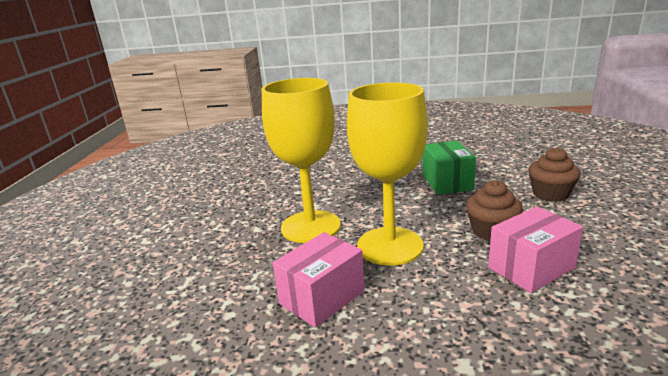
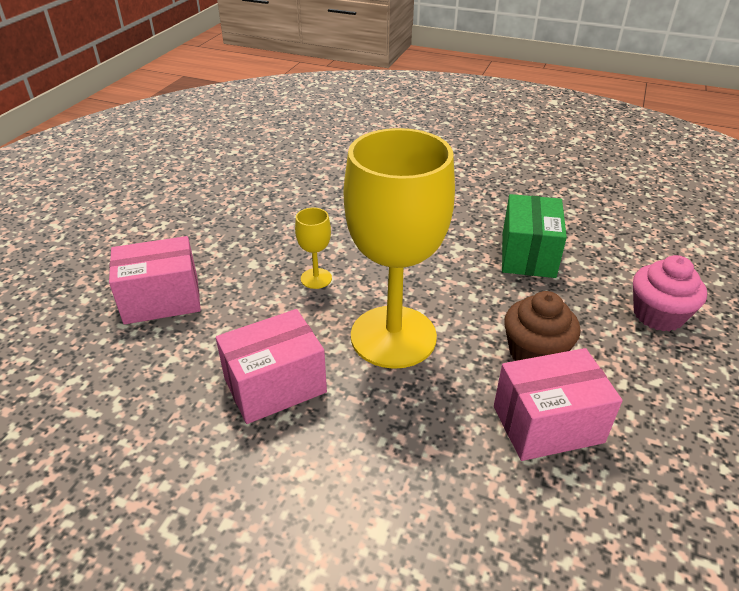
camera: 15 degrees right, 15 degrees up
(196, 267) = (162, 300): none -> pink box
(310, 226) = (316, 278): yellow goblet -> yellow goblet, size x0.40
(550, 194) = (658, 315): brown cupcake -> pink cupcake

